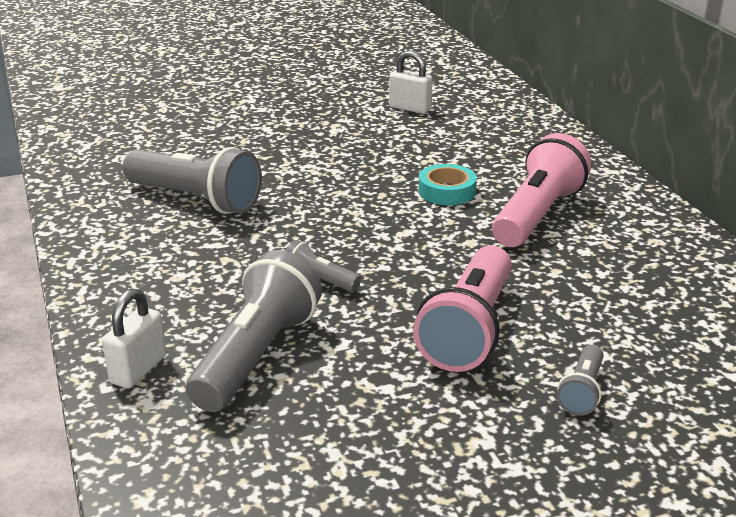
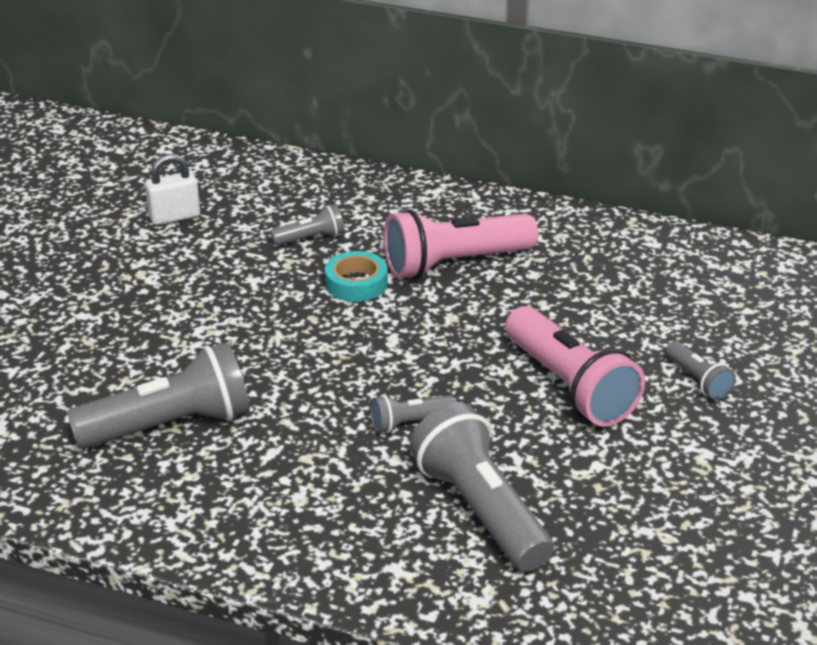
camera: 50 degrees left, 5 degrees up
(138, 370) = (425, 585): white padlock -> none
(467, 155) = (311, 238): none -> grey flashlight
(537, 215) = (454, 263): pink flashlight -> pink flashlight turned 90 degrees counterclockwise

